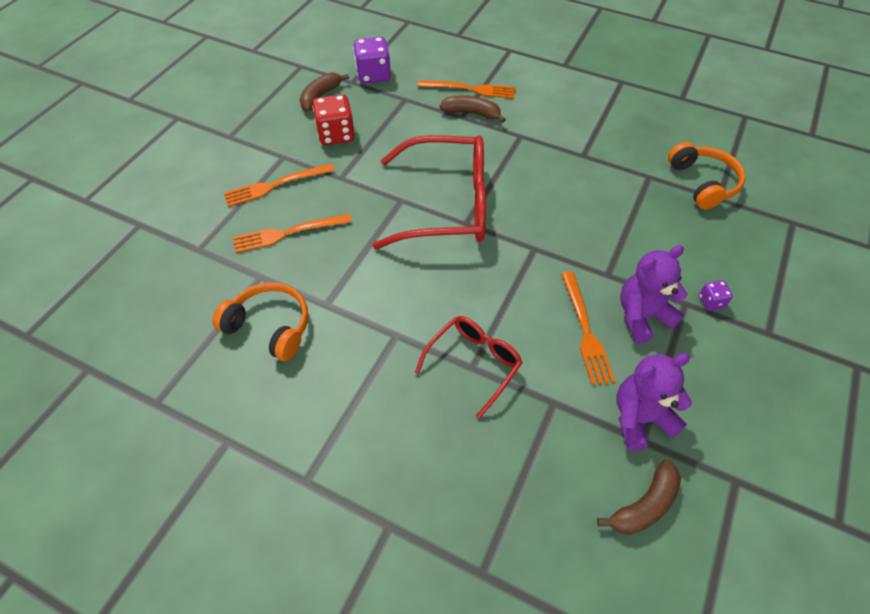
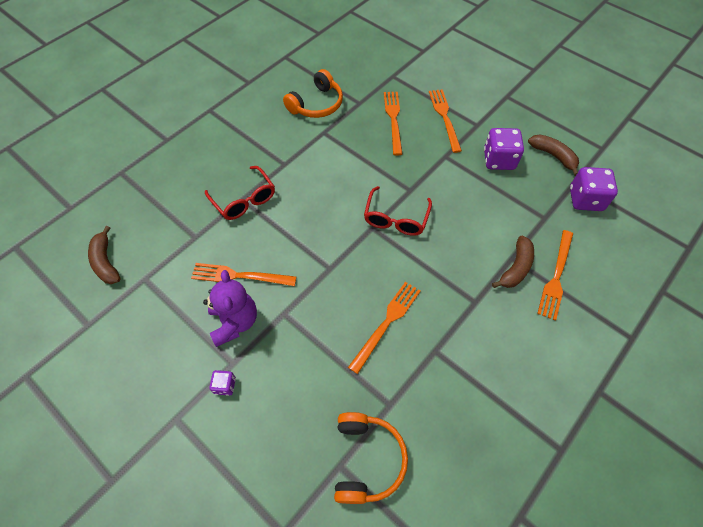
camera: 105 degrees right, 5 degrees up
(336, 134) = (499, 160): red dice -> purple dice
(447, 205) = (396, 219): red glasses -> red glasses, size x0.55
(575, 191) = (386, 323): none -> orange fork
(640, 418) = (158, 284): purple teddy bear -> none
(702, 183) = (366, 459): orange headphones -> orange headphones turned 90 degrees counterclockwise

